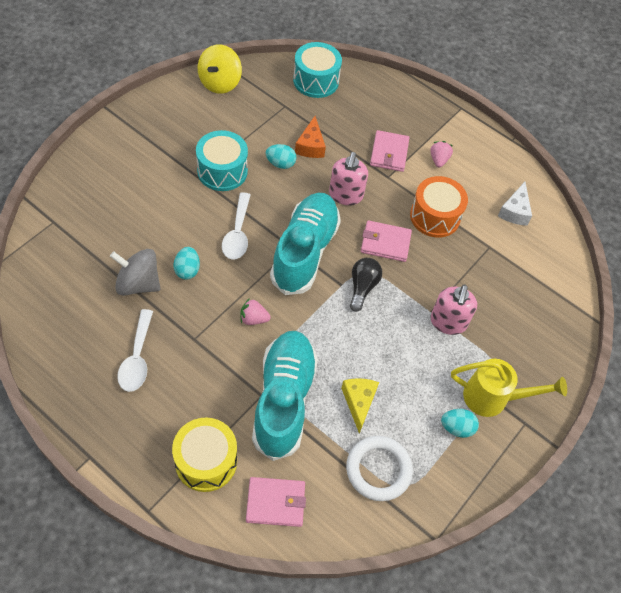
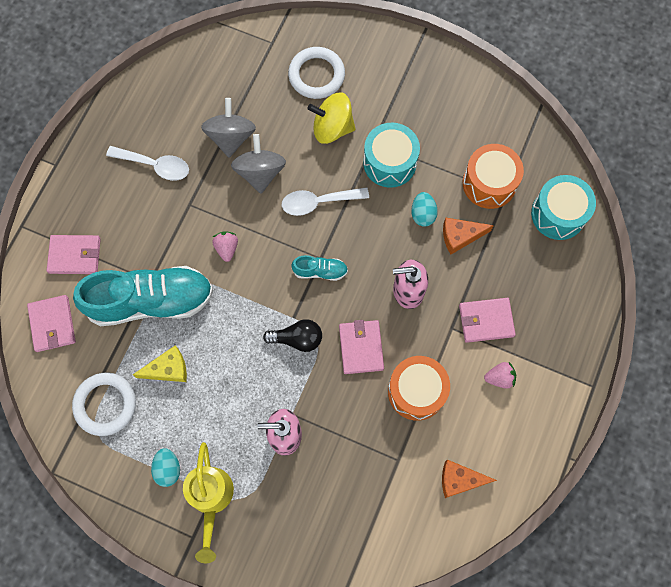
camera: 80 degrees right, 15 degrees up
(108, 197) = (316, 75): none -> white ring
(137, 358) = (155, 165): white spoon -> white spoon turned 150 degrees counterclockwise
(187, 270) = (260, 173): turquoise egg -> grey spinning top
(206, 461) = (75, 255): yellow drum -> pink wallet
(220, 83) = (508, 119): yellow spinning top -> yellow spinning top (332, 128)
(271, 113) = (489, 183): none -> orange drum
(304, 252) = (320, 271): turquoise shoe -> turquoise shoe, size x0.43
(514, 211) = (460, 480): white cheese -> orange cheese

